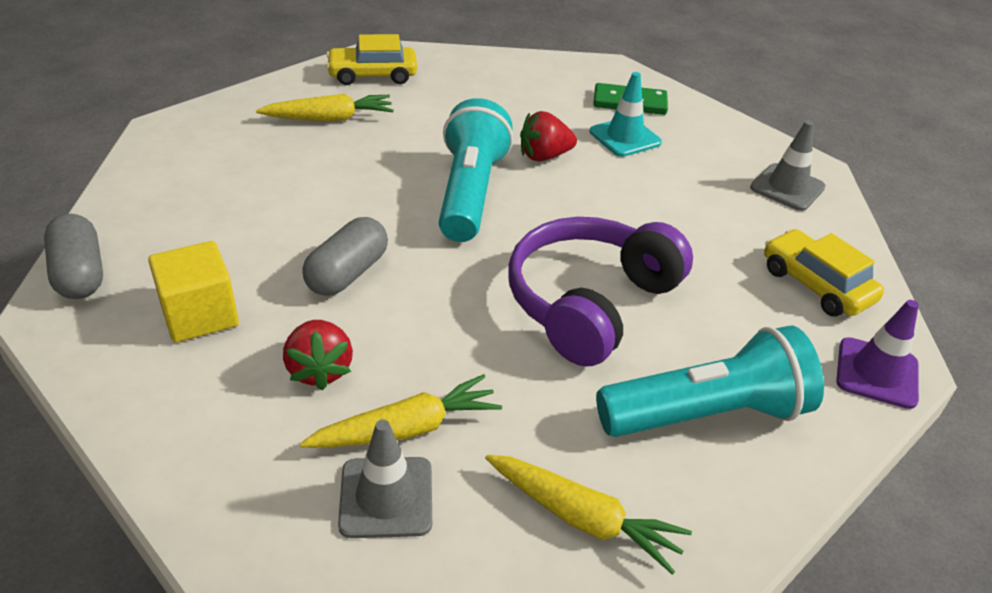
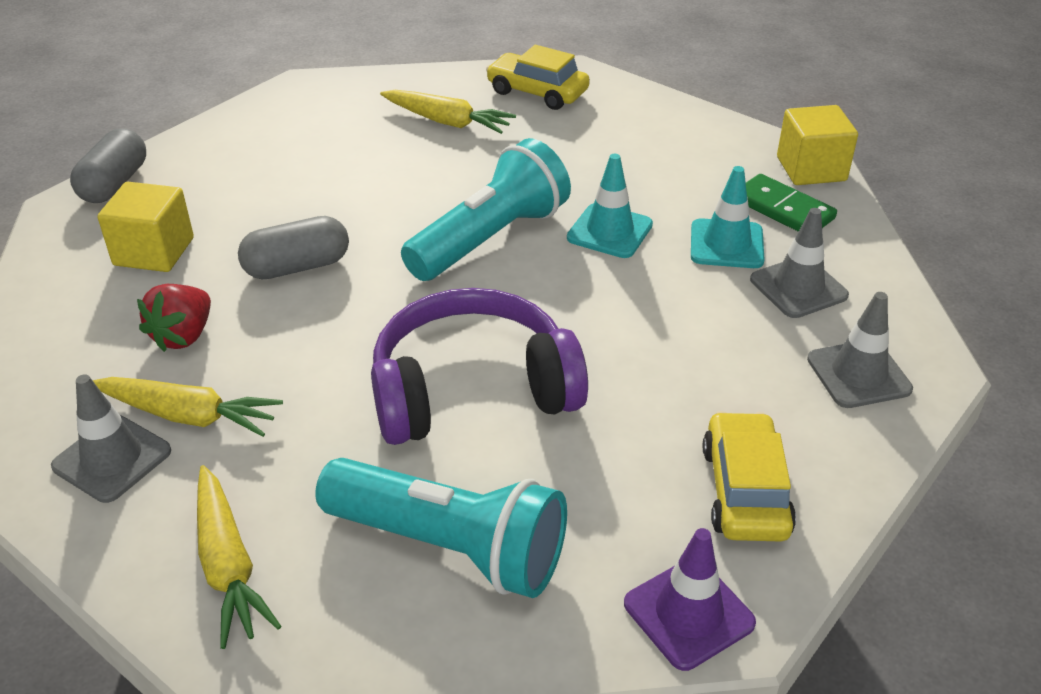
camera: 40 degrees right, 0 degrees up
(544, 156) = (609, 231): red strawberry -> turquoise traffic cone
(615, 71) = (811, 169): none -> yellow cube
(696, 149) = (798, 288): none -> grey traffic cone

